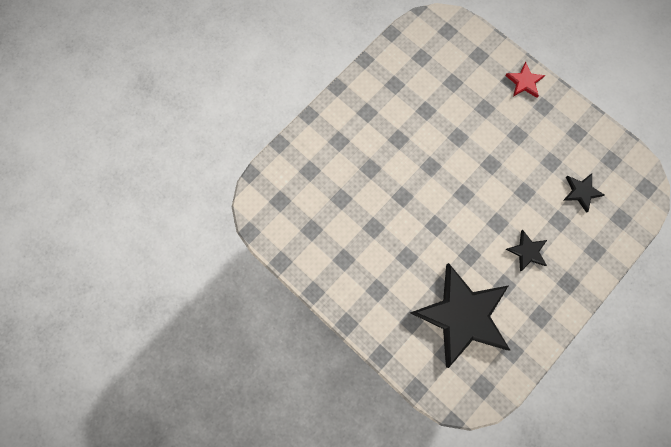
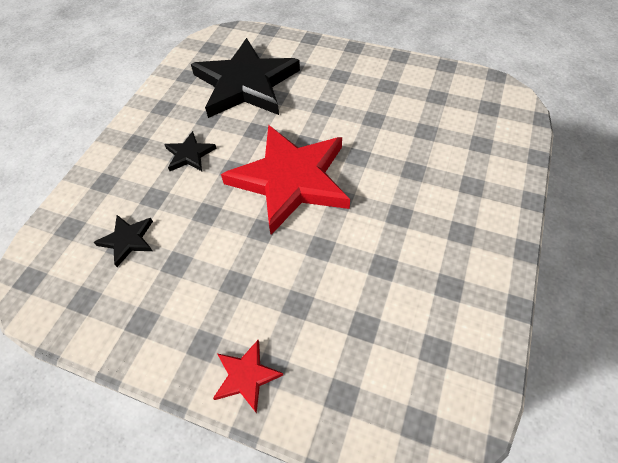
camera: 160 degrees right, 20 degrees down
(458, 196) = (291, 180): none -> red star

